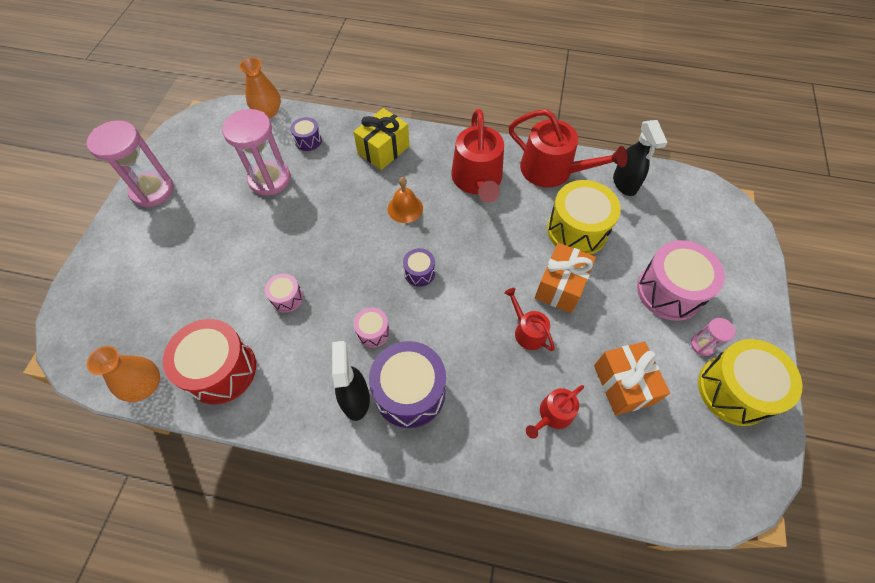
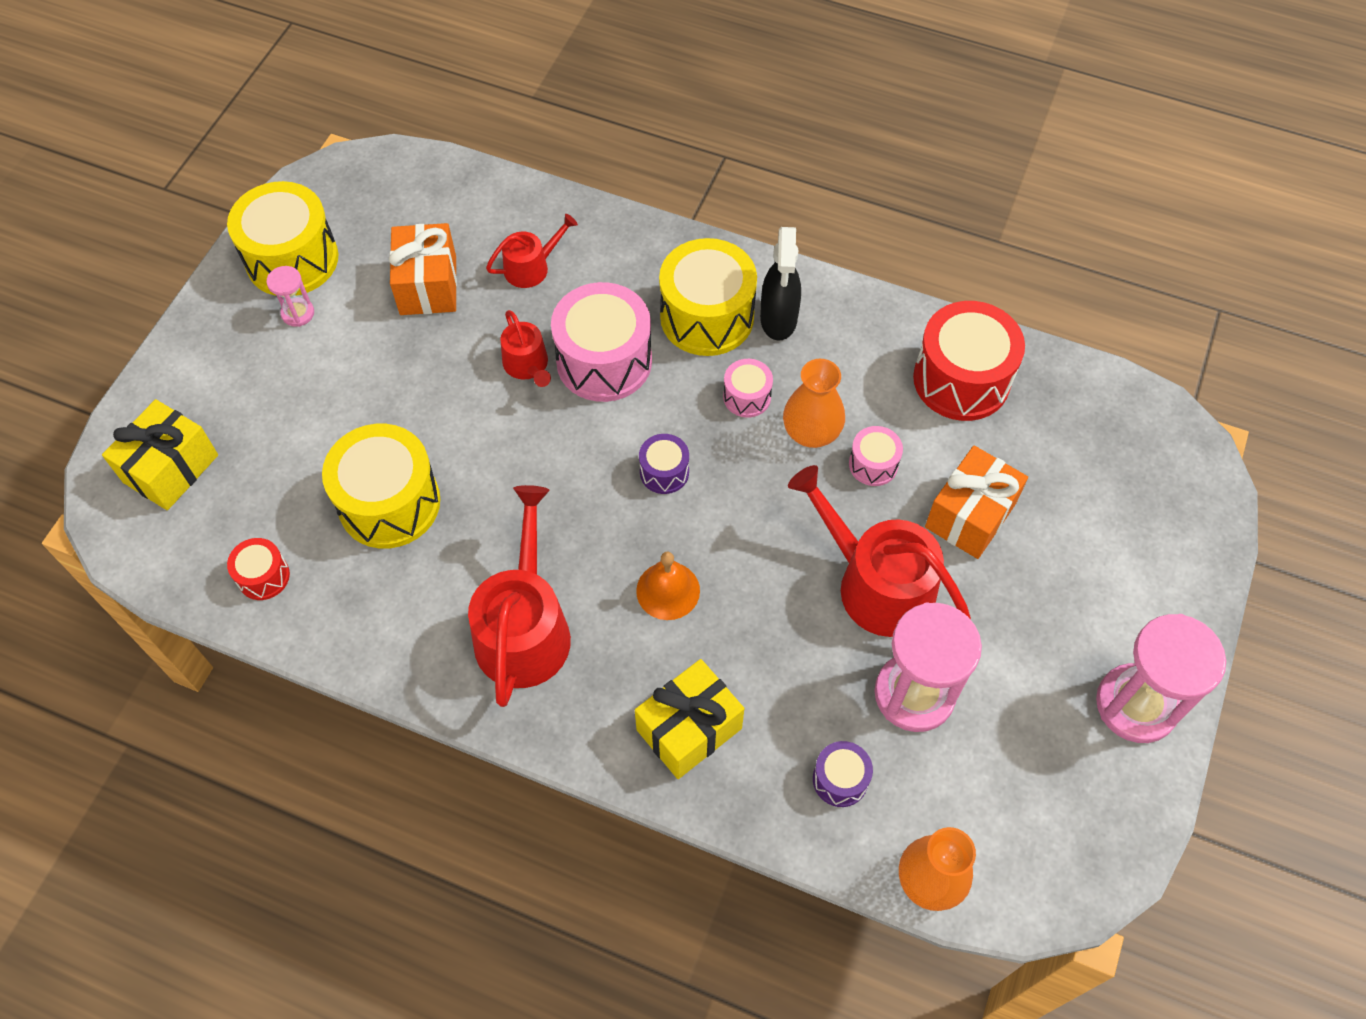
camera: 170 degrees left, 0 degrees up
(145, 385) = (1062, 375): orange vase -> orange vase (811, 432)
(410, 392) = (707, 317): purple drum -> yellow drum
(552, 170) = (379, 626): red watering can -> red watering can (876, 583)
(560, 286) = (455, 418): orange gift -> orange gift (970, 515)
(625, 184) = (263, 576): black spray bottle -> red drum
(669, 291) = (298, 387): pink drum -> pink drum (604, 361)
(712, 230) = (171, 469): none -> yellow gift

